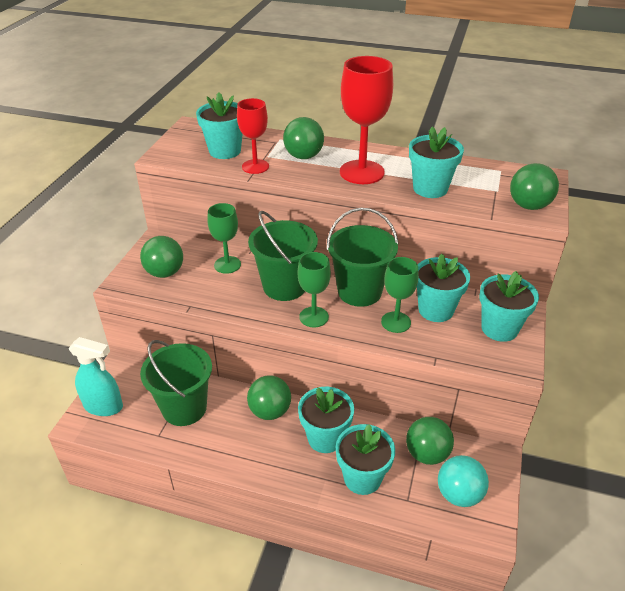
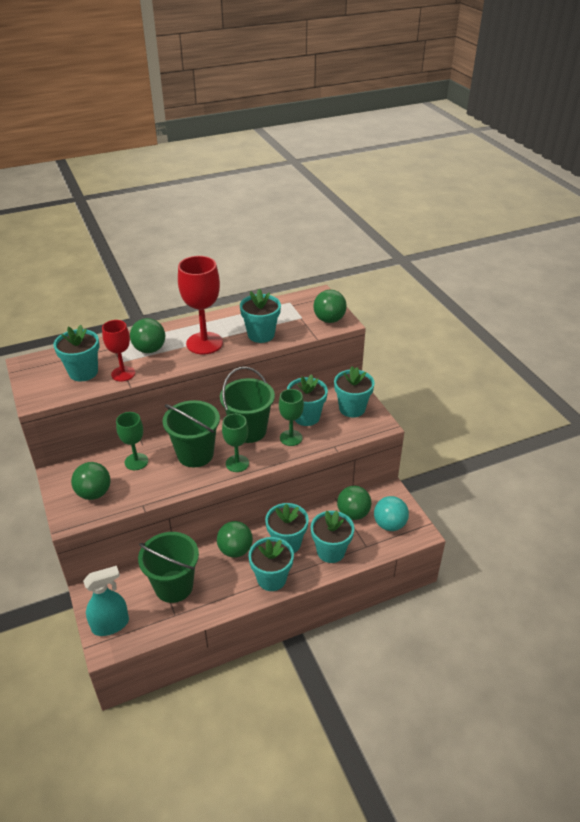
camera: 40 degrees left, 0 degrees up
(275, 463) = (271, 579): none -> turquoise flower pot

